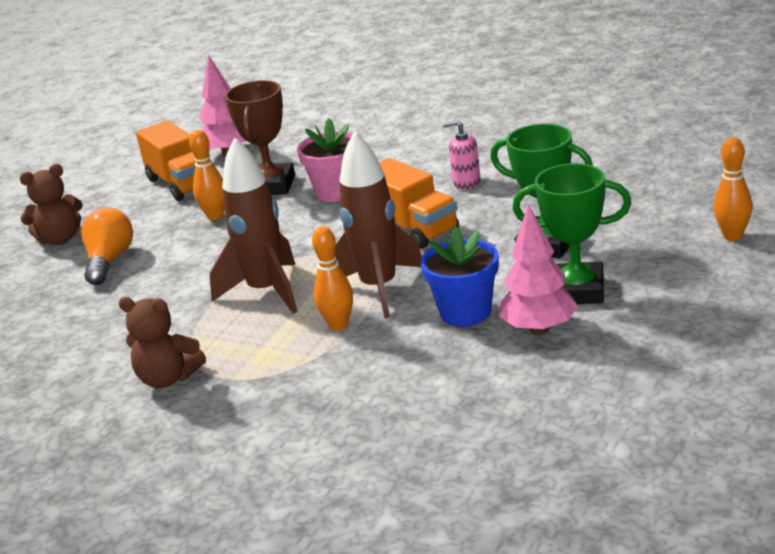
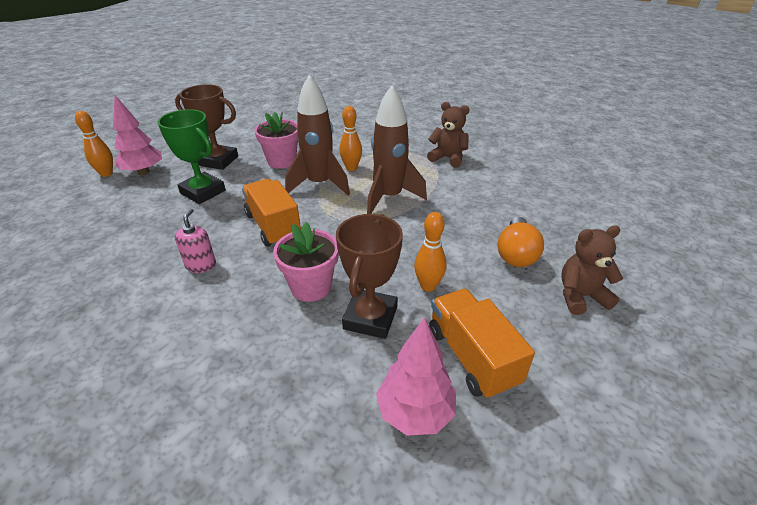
camera: 175 degrees left, 10 degrees up
(465, 312) = (282, 161): blue flower pot -> pink flower pot
(466, 183) = (201, 265): pink soap dispenser -> pink soap dispenser turned 105 degrees counterclockwise
(539, 329) = (254, 146): pink tree -> pink tree (143, 172)
(577, 290) = (218, 161): green trophy -> brown trophy

